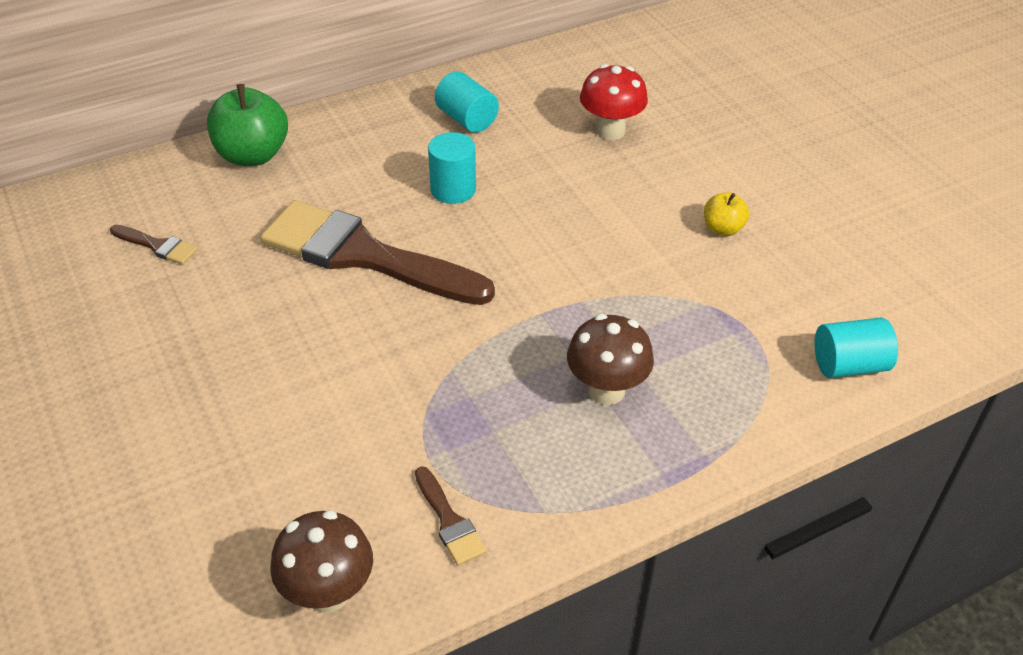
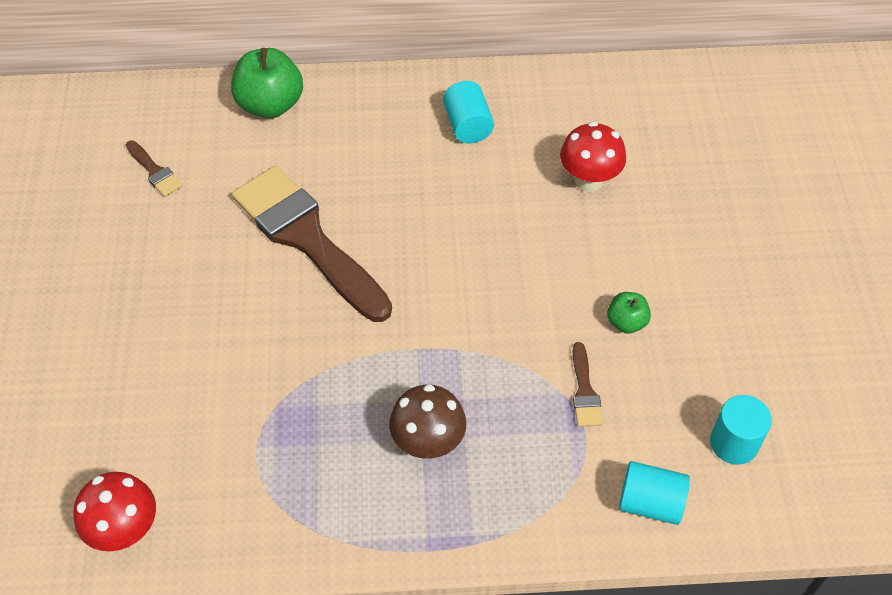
camera: 25 degrees right, 10 degrees up
(328, 593) = (126, 530): brown mushroom -> red mushroom
(449, 521) = (241, 509): brown brush -> brown brush (584, 391)
(453, 189) = (415, 197): turquoise cylinder -> turquoise cylinder (734, 443)
(723, 229) = (626, 322): yellow apple -> green apple

